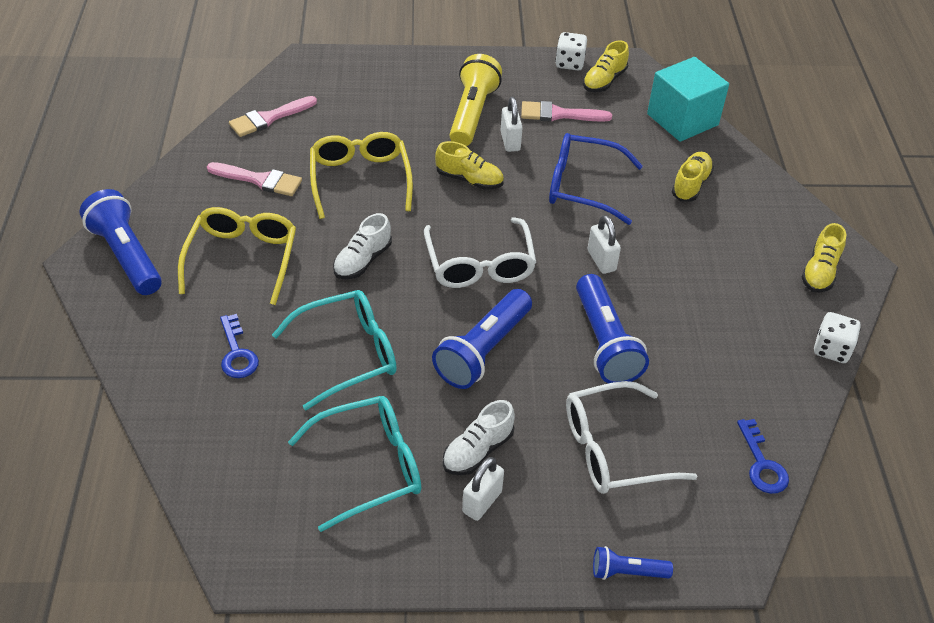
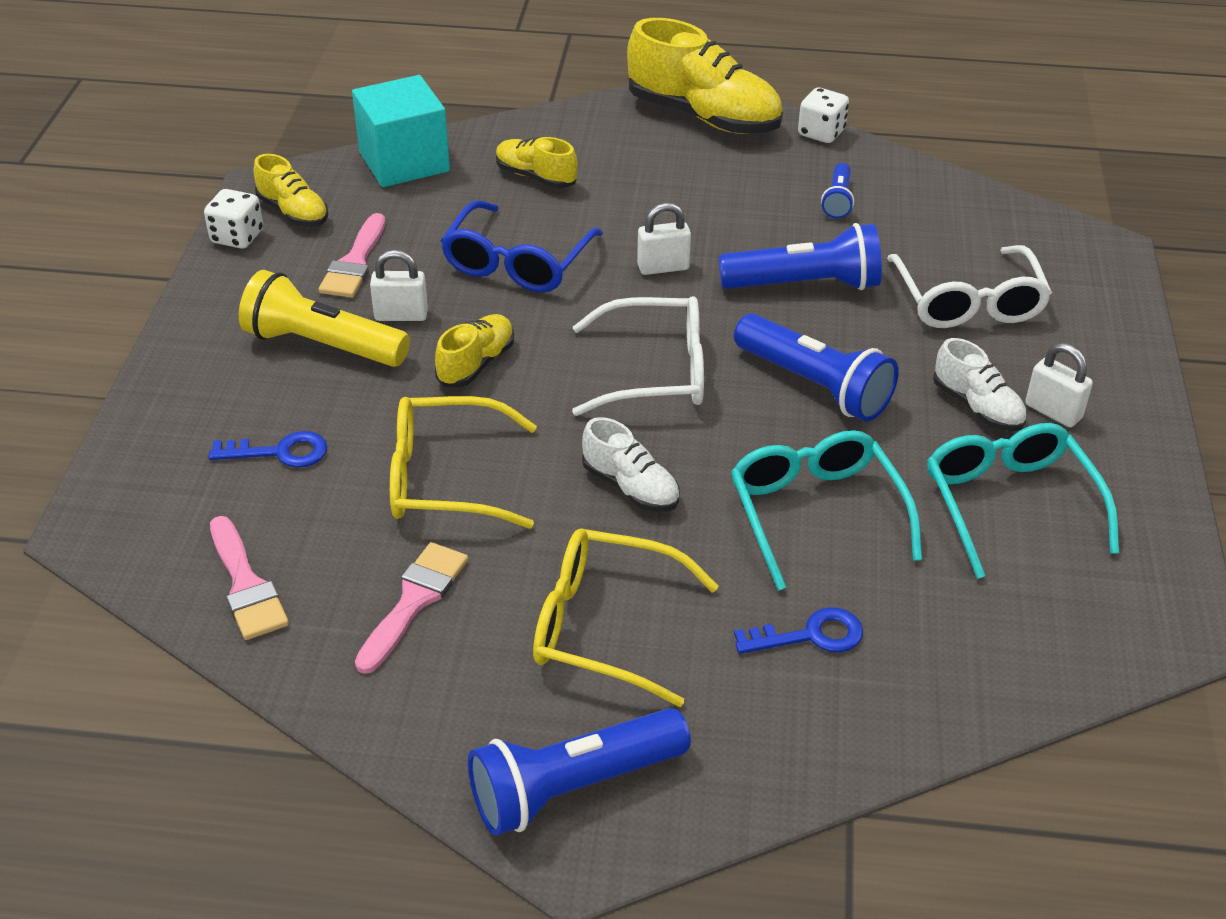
camera: 80 degrees left, 5 degrees down
(626, 572) = (1130, 317): blue flashlight -> blue flashlight (837, 201)
(762, 464) = (980, 206): blue key -> blue key (280, 452)
(820, 272) = (704, 117): yellow shoe -> yellow shoe, size x1.90

